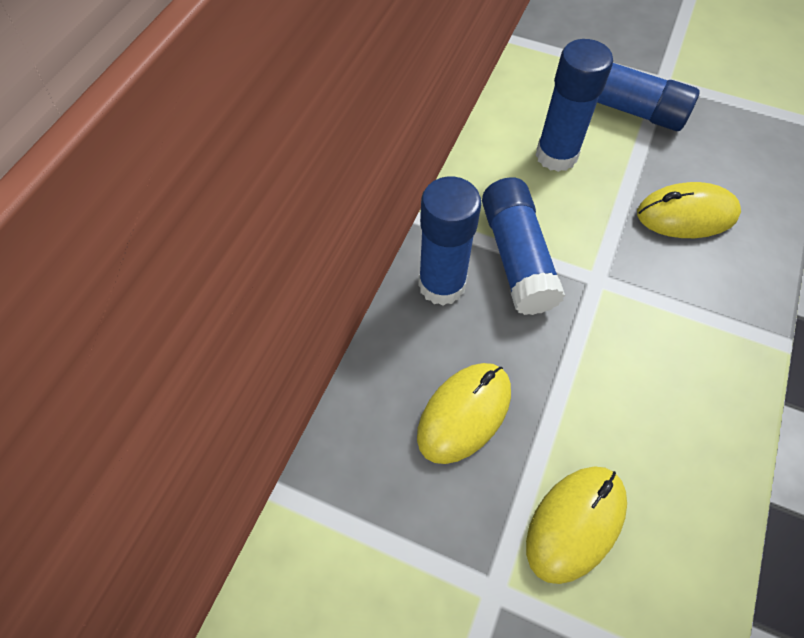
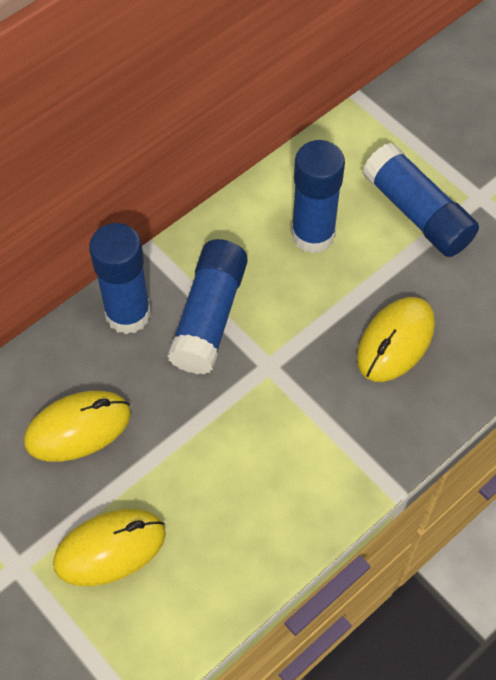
camera: 25 degrees right, 0 degrees up
(686, 215) = (395, 341): yellow mouse -> yellow mouse turned 75 degrees counterclockwise

